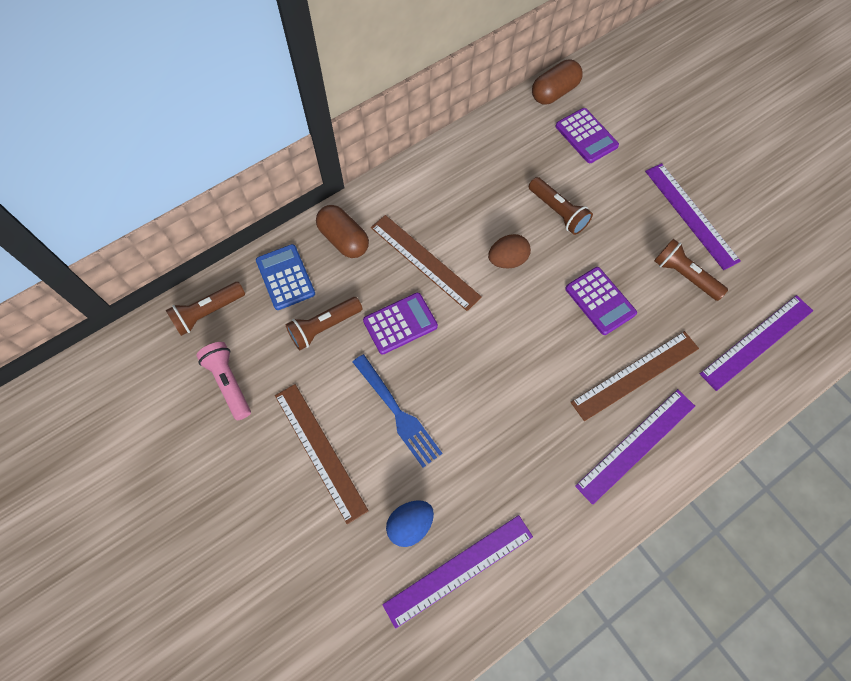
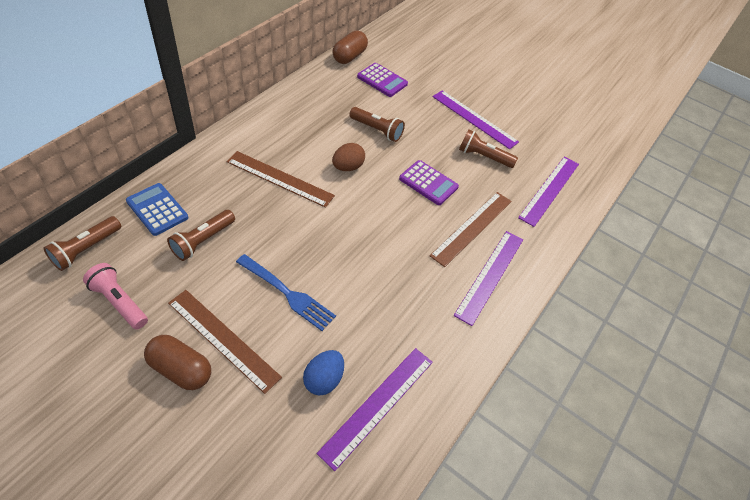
camera: 25 degrees left, 15 degrees down
(344, 239) = (205, 174): brown capsule -> brown capsule (181, 369)
(400, 323) = (271, 226): purple calculator -> none

